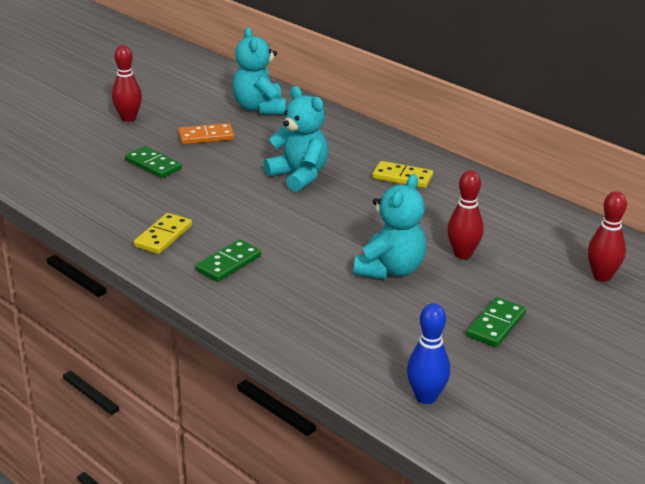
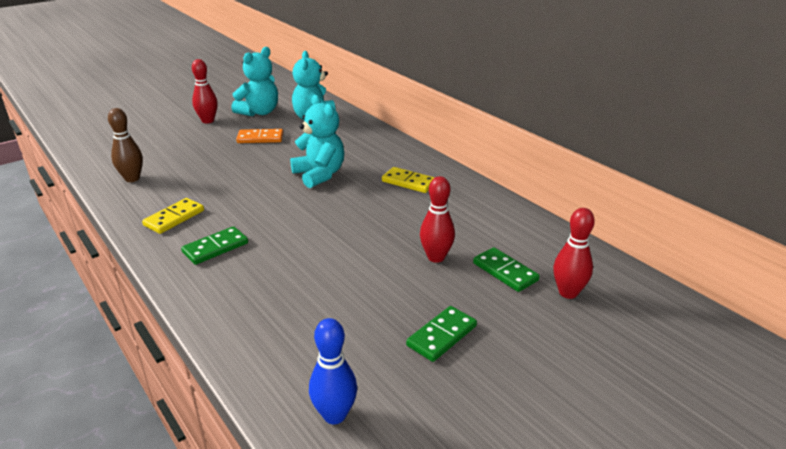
camera: 10 degrees right, 0 degrees up
(84, 196) = (132, 179): none -> brown bowling pin
(153, 165) = (204, 157): green domino -> green domino (505, 272)
(390, 269) = (360, 267): turquoise teddy bear -> turquoise teddy bear (259, 112)

